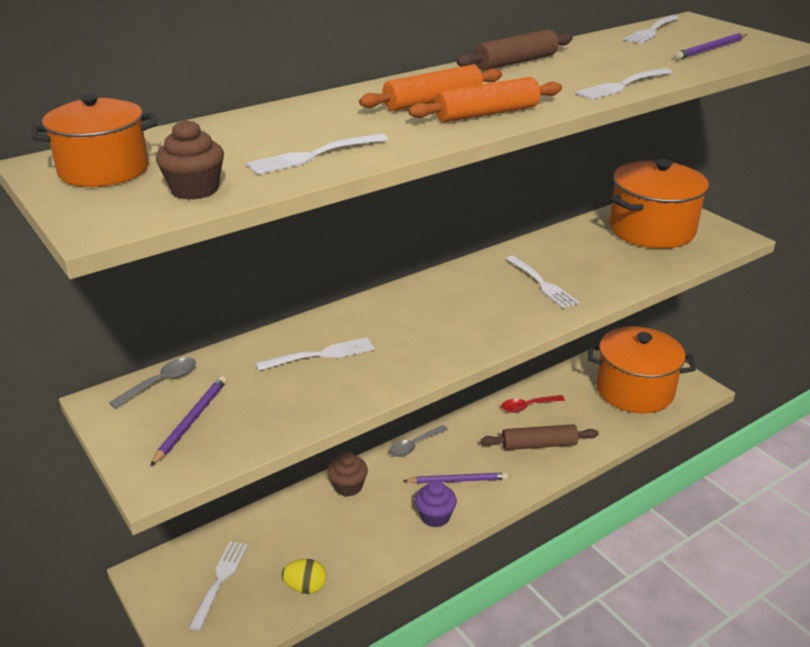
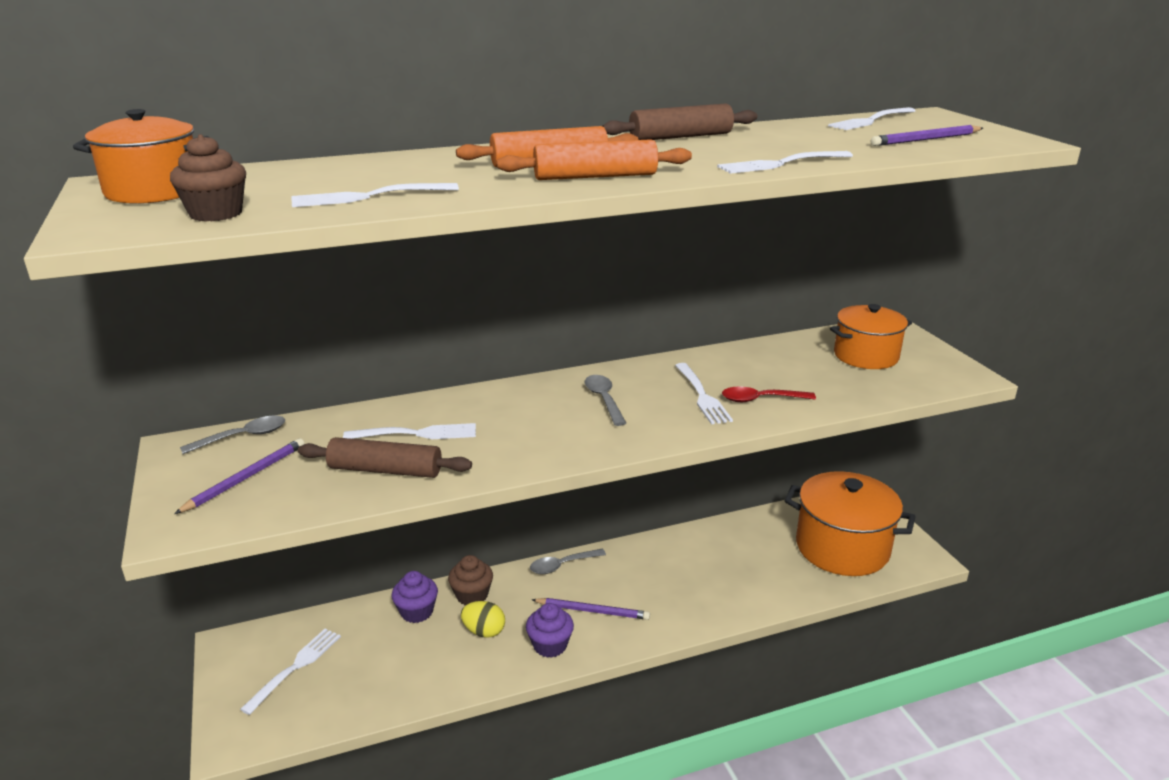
camera: 15 degrees right, 5 degrees down
(305, 587) = (377, 692): yellow egg -> yellow egg (484, 631)
(306, 510) = (417, 612): none -> purple cupcake
(463, 299) = (604, 399): none -> grey spoon
(528, 406) = (707, 545): red spoon -> red spoon (761, 399)
(538, 444) = (702, 589): brown rolling pin -> brown rolling pin (385, 470)
(651, 230) = (866, 356): orange pot -> orange pot, size x0.63

